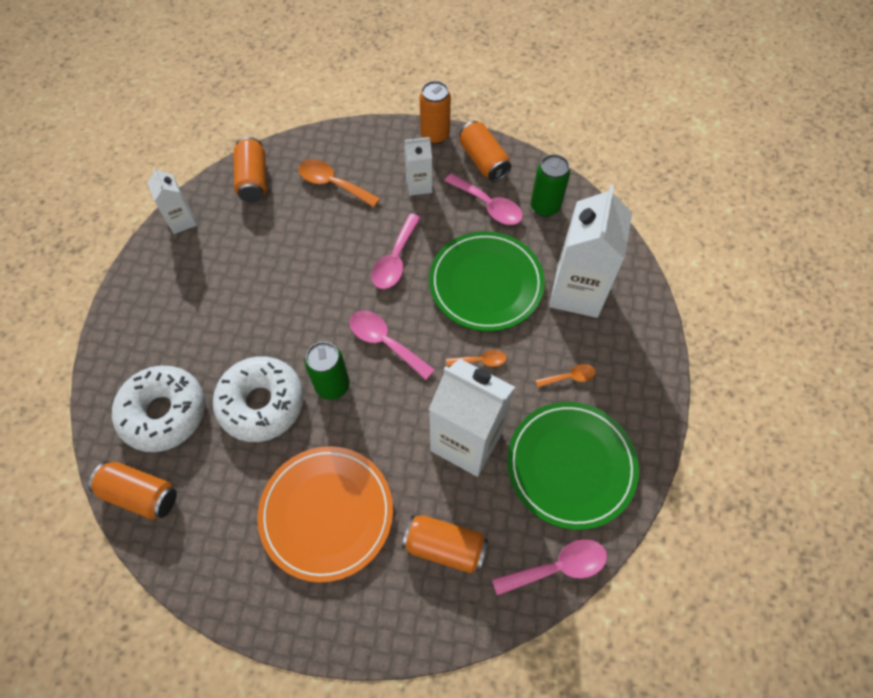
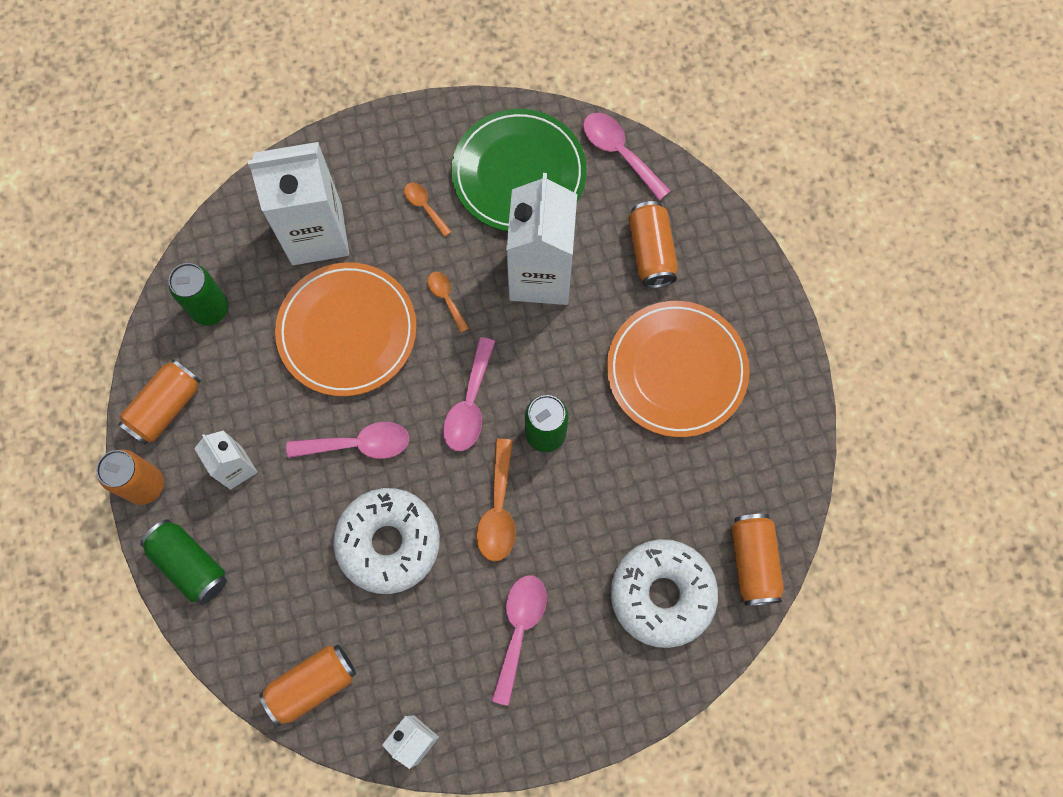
camera: 115 degrees left, 10 degrees up
(261, 403) = (600, 496): white donut -> white donut (388, 543)
(332, 184) = (277, 576): orange spoon -> orange spoon (498, 510)
(369, 142) = (190, 564): none -> green can
(486, 283) = (347, 331): green plate -> orange plate
(488, 206) = (235, 372): pink spoon -> pink spoon (519, 629)

